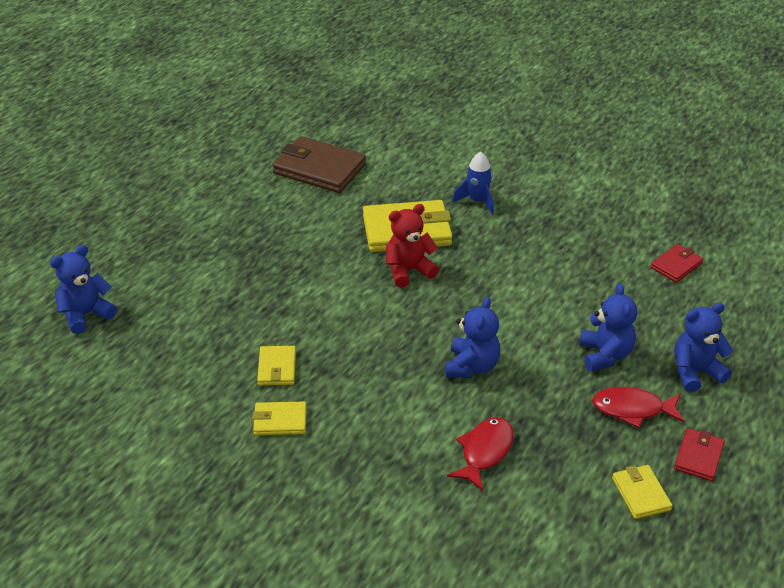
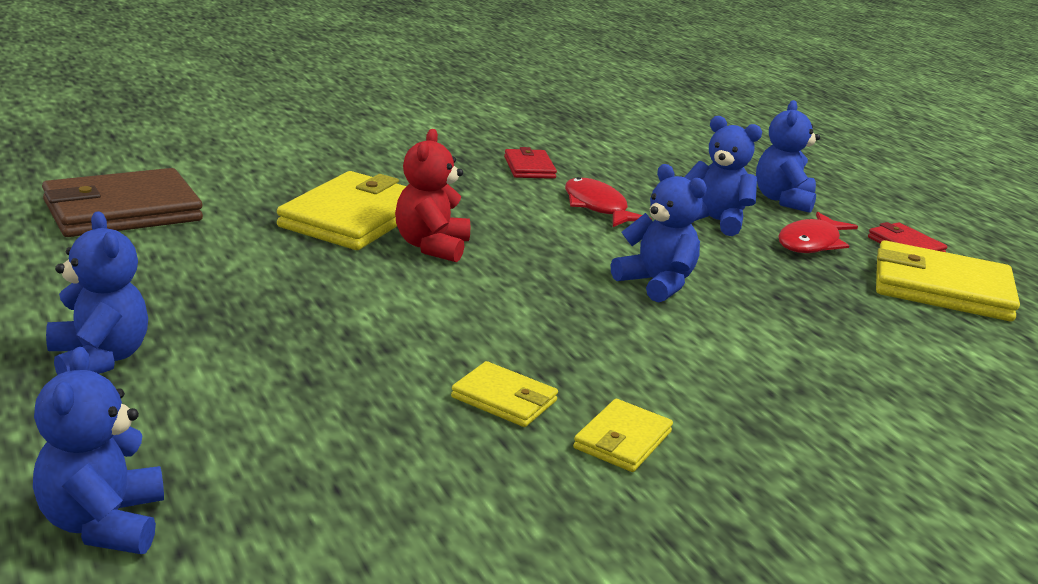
camera: 60 degrees left, 15 degrees down
(187, 246) = (99, 359): none -> blue teddy bear
(477, 201) = (367, 169): blue rocket -> none
(484, 452) = (813, 334): red fish -> red fish (597, 207)
(641, 494) = (941, 288): yellow wallet -> yellow wallet, size x1.93
(676, 265) = (618, 146): red wallet -> red wallet (529, 168)

